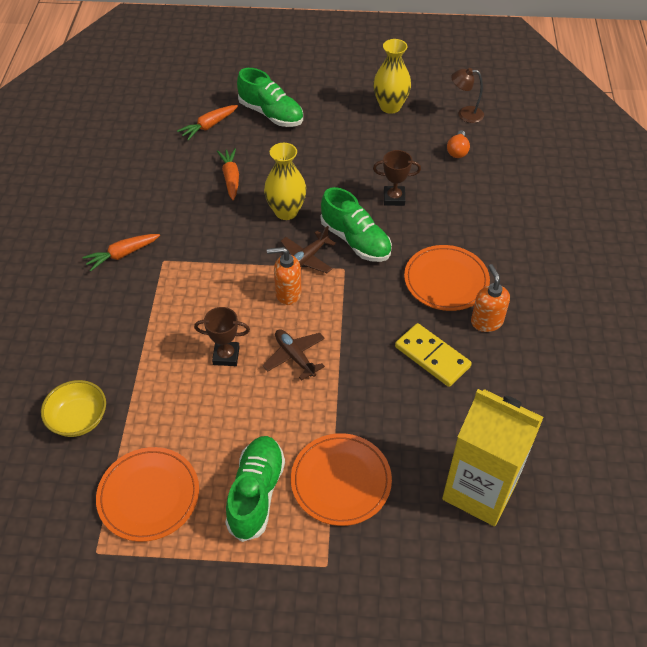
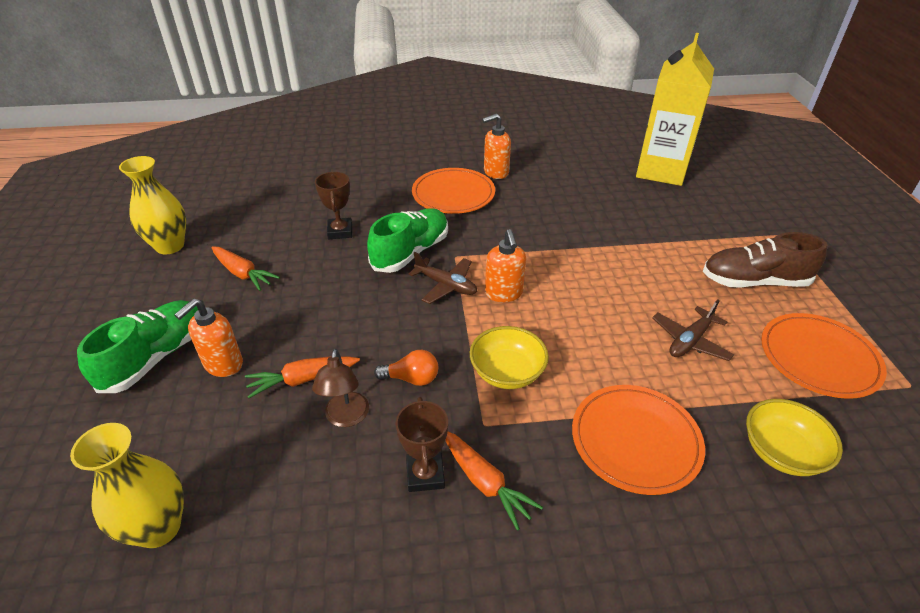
camera: 100 degrees left, 10 degrees down
(203, 280) = (507, 372): none -> yellow bowl
(209, 126) = (169, 432): orange carrot -> orange carrot (243, 273)
(226, 356) = (613, 329): brown trophy -> brown trophy (425, 474)
(255, 142) = (223, 364): none -> orange soap dispenser
(256, 493) = (754, 281): green shoe -> brown shoe
(286, 211) = (369, 313): yellow vase -> yellow vase (158, 528)
(295, 357) = (587, 277): brown plane -> brown plane (690, 341)
(341, 481) = (703, 234): orange plate -> orange plate (635, 440)
(432, 357) = (547, 197): yellow domino -> none
(457, 151) = (263, 195): orange light bulb -> orange light bulb (411, 378)
(465, 114) = (199, 193): brown lamp -> brown lamp (346, 418)

